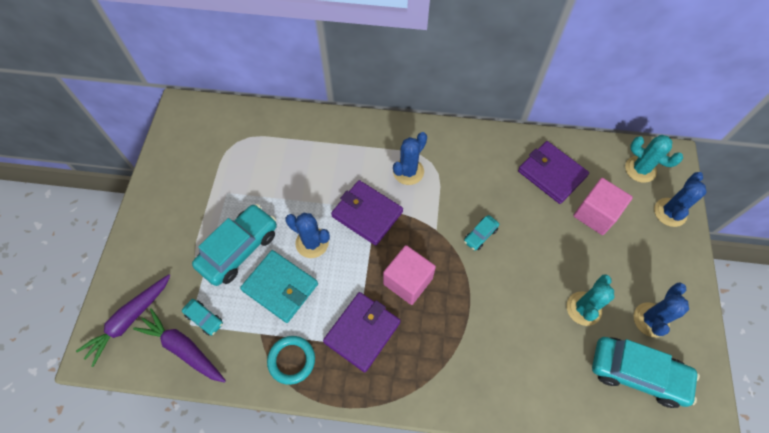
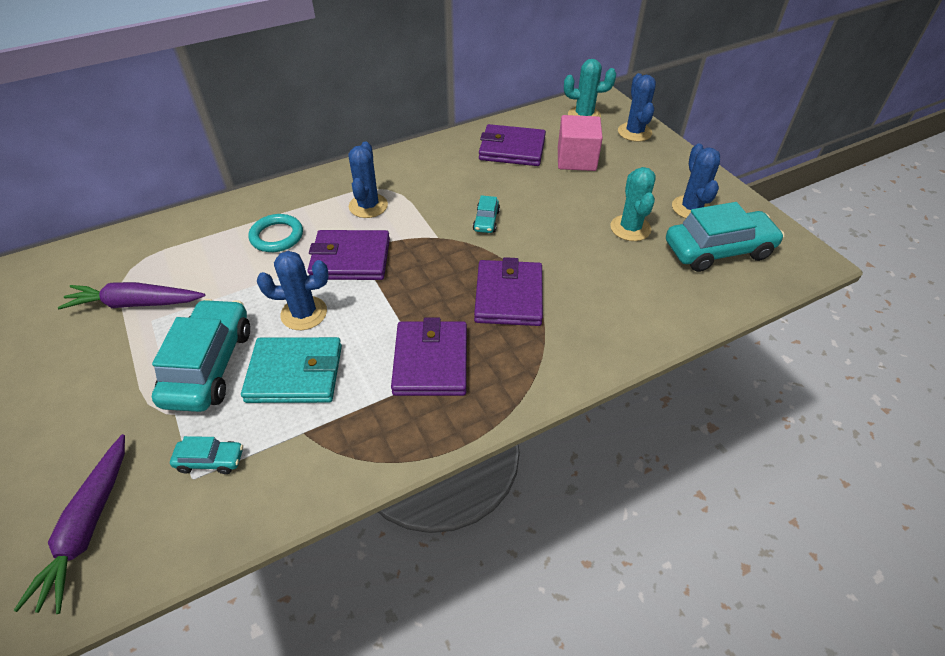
camera: 35 degrees left, 15 degrees down
(184, 348) = (202, 510): purple carrot -> purple carrot (135, 304)
(291, 360) = (366, 435): turquoise ring -> turquoise ring (277, 236)
(408, 281) = (444, 292): pink cube -> none
(447, 313) = (508, 296): none -> purple wallet

